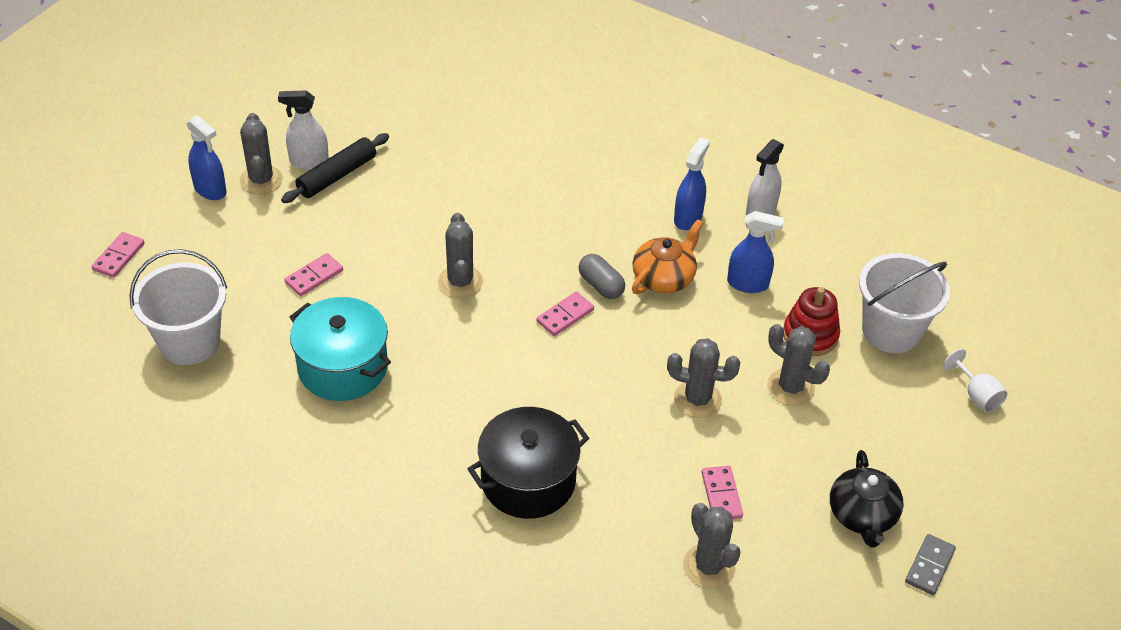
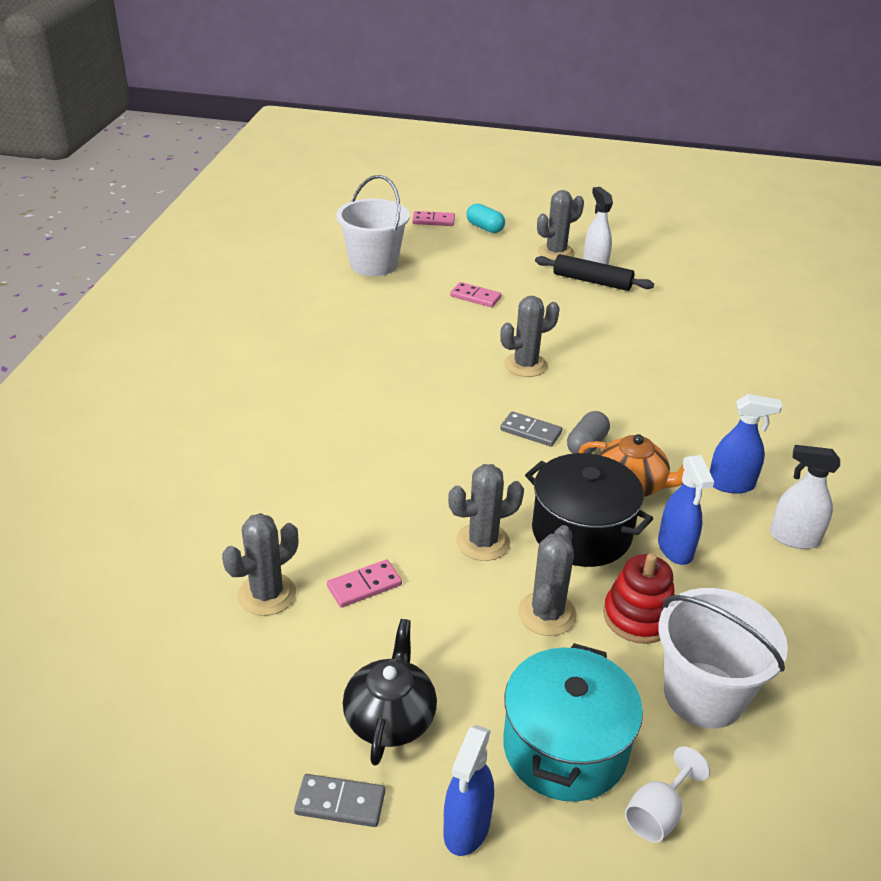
camera: 70 degrees right, 10 degrees down
(167, 218) = (485, 228): none -> turquoise capsule
(210, 190) = (527, 236): blue spray bottle -> blue spray bottle (466, 828)
(343, 367) = (390, 331): turquoise pot -> turquoise pot (565, 747)
(528, 481) = (321, 452): black pot -> black pot (581, 532)
(565, 316) = (531, 431): pink domino -> grey domino
(697, 399) = (483, 542): grey cactus -> grey cactus turned 75 degrees clockwise
(862, 515) = (390, 717): black teapot -> black teapot turned 120 degrees clockwise

